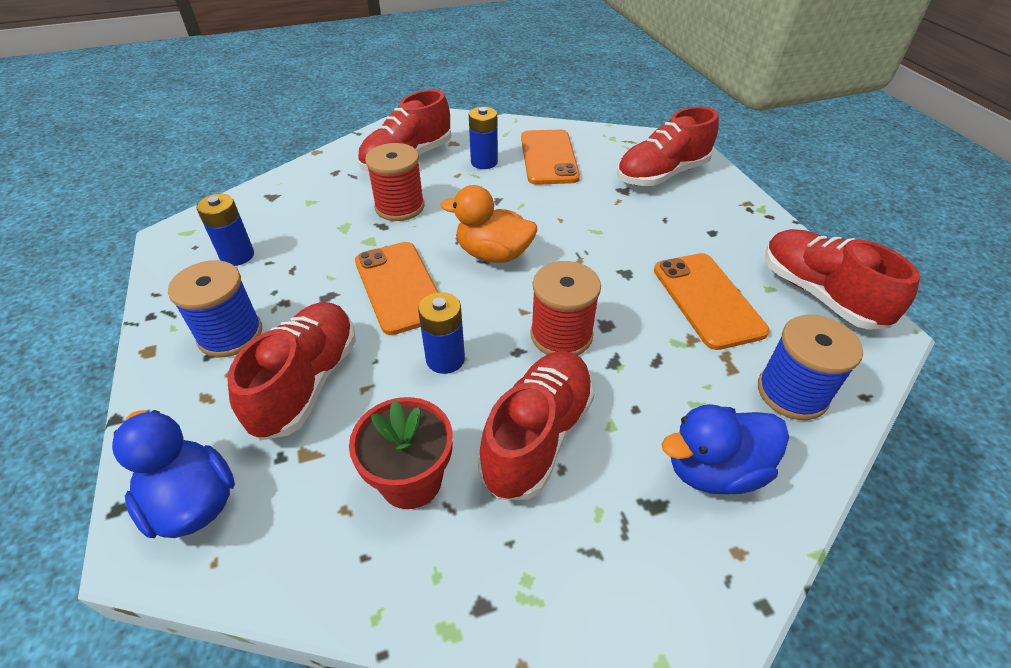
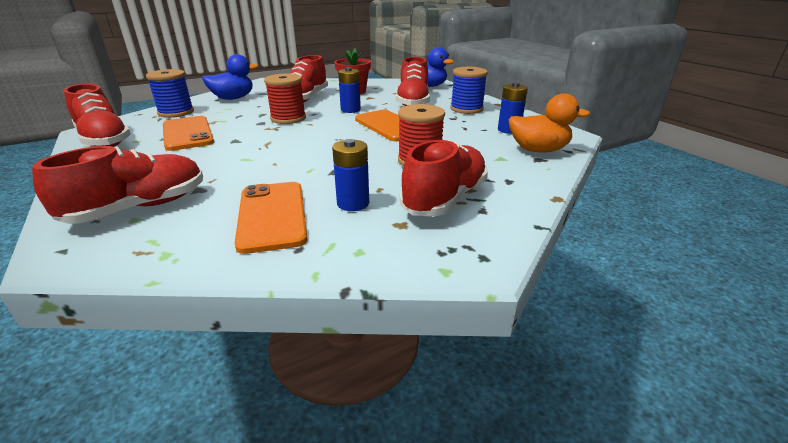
camera: 170 degrees right, 15 degrees down
(493, 254) = (331, 142): orange duck -> orange duck (538, 150)

